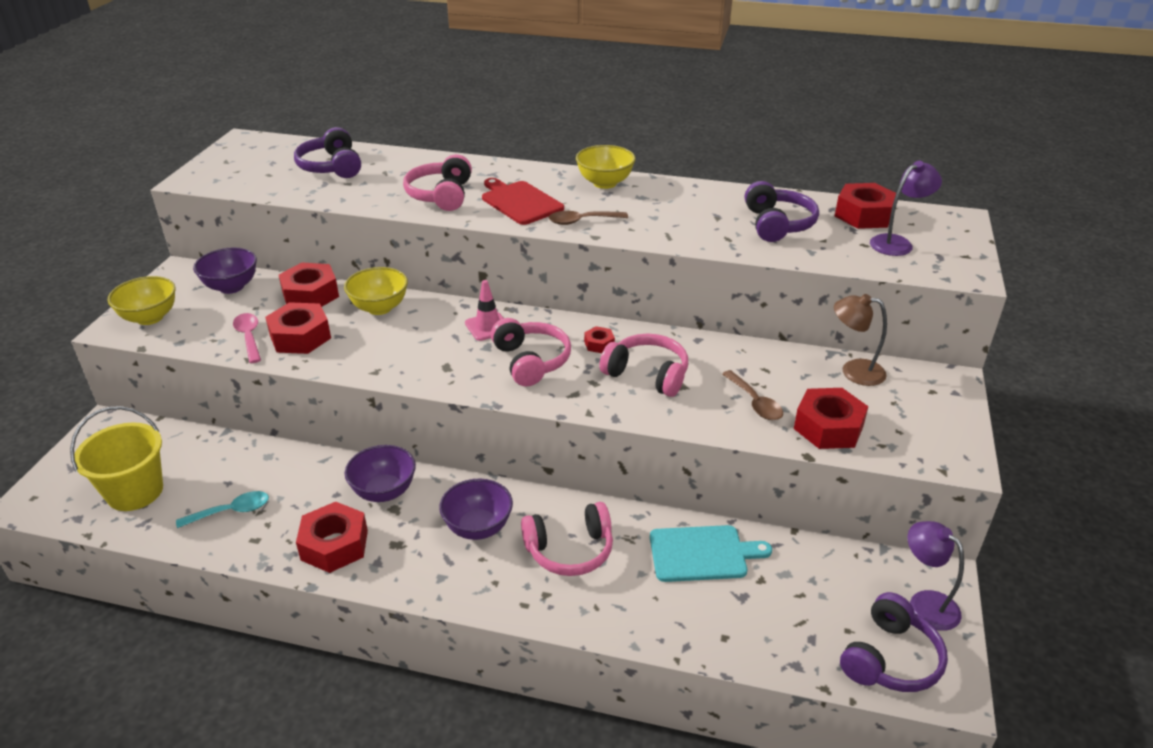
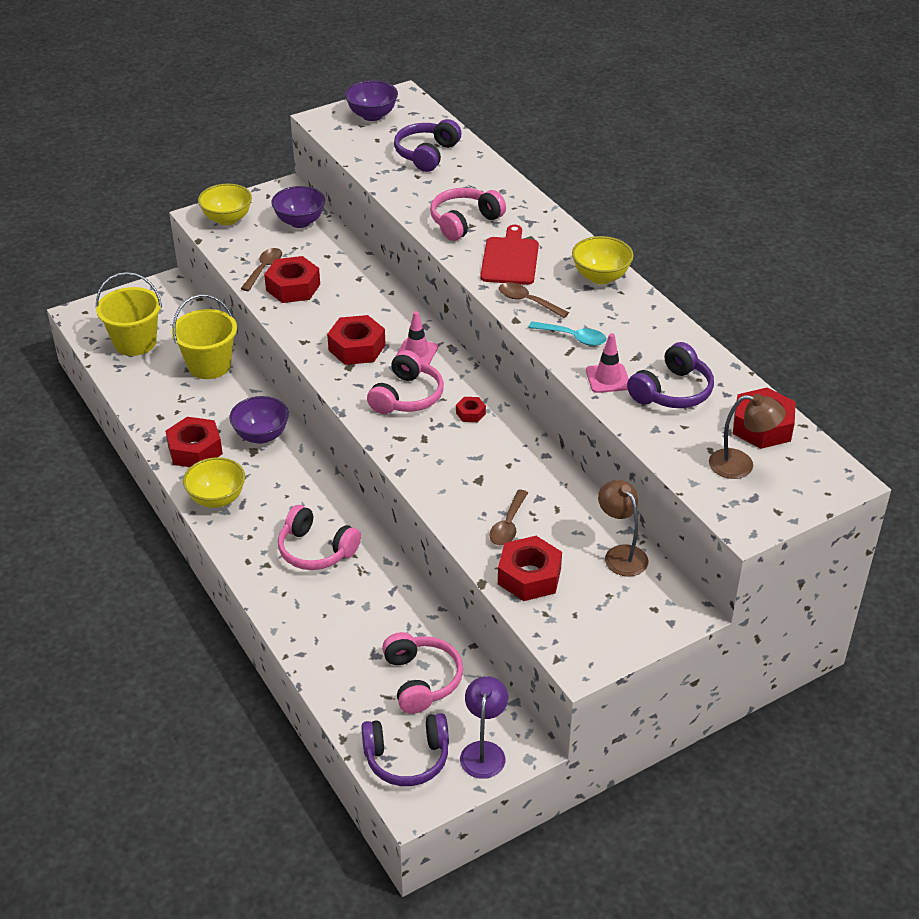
camera: 45 degrees right, 5 degrees up
(231, 511) = (168, 390): turquoise spoon -> turquoise spoon (573, 337)
(248, 465) = (209, 365): none -> yellow bucket
(249, 337) = (264, 269): pink spoon -> brown spoon
(310, 295) = (339, 257): red nut -> red nut (357, 348)
(379, 308) = (368, 294): yellow bowl -> yellow bowl (217, 499)
(478, 527) = (283, 497): purple bowl -> purple bowl (372, 115)
(647, 374) = (468, 456): pink headphones -> pink headphones (421, 680)
(702, 553) = (391, 613): turquoise cutting board -> none
(725, 239) = (608, 378): none -> pink traffic cone
(897, 243) = (741, 465): purple lamp -> brown lamp

